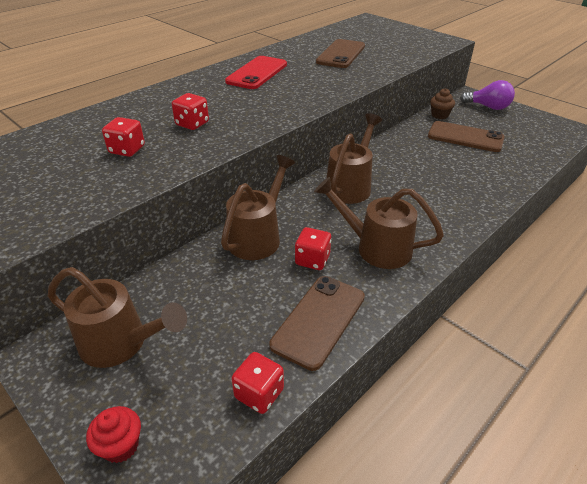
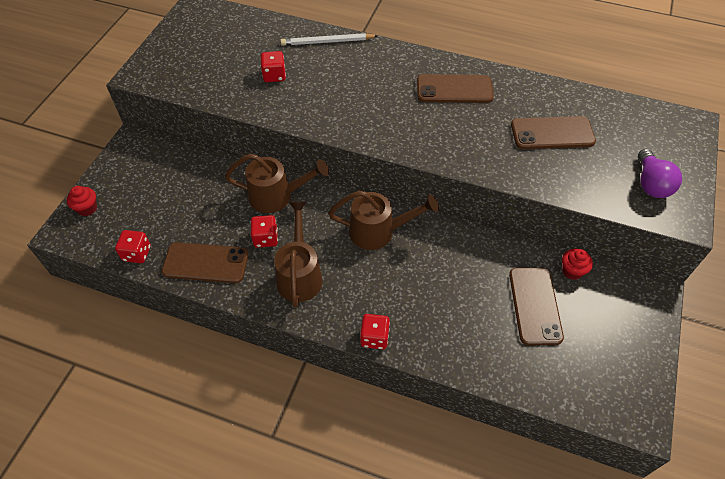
camera: 65 degrees right, 15 degrees up
(118, 110) = (327, 42): none -> white pencil
(121, 344) = (150, 173): brown watering can -> none
(192, 124) = (331, 91): red dice -> red dice (374, 337)
(257, 73) = (454, 89): red phone -> brown phone
(439, 115) = (572, 271): brown cupcake -> red cupcake
(488, 107) = (634, 317): purple light bulb -> purple light bulb (651, 184)

